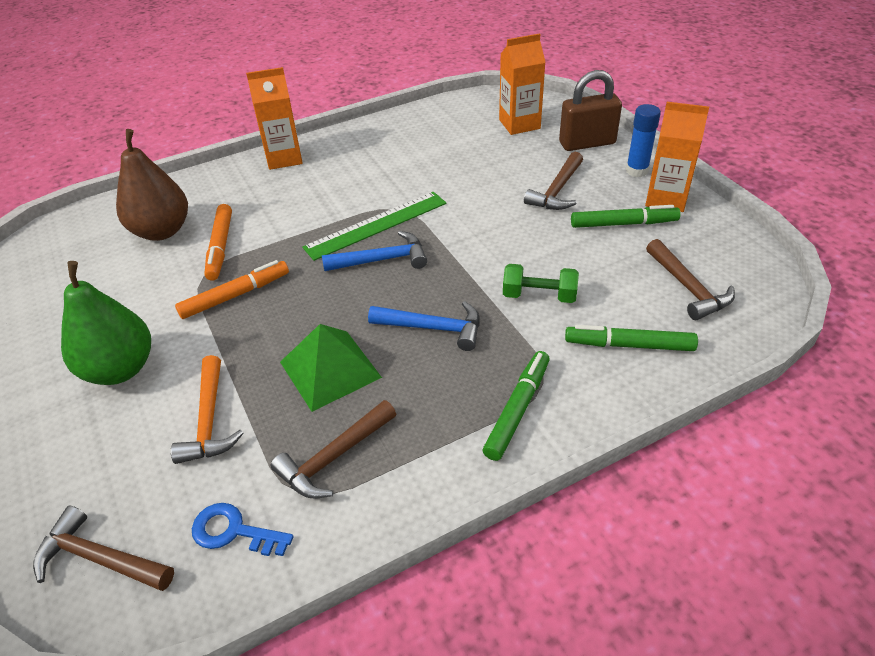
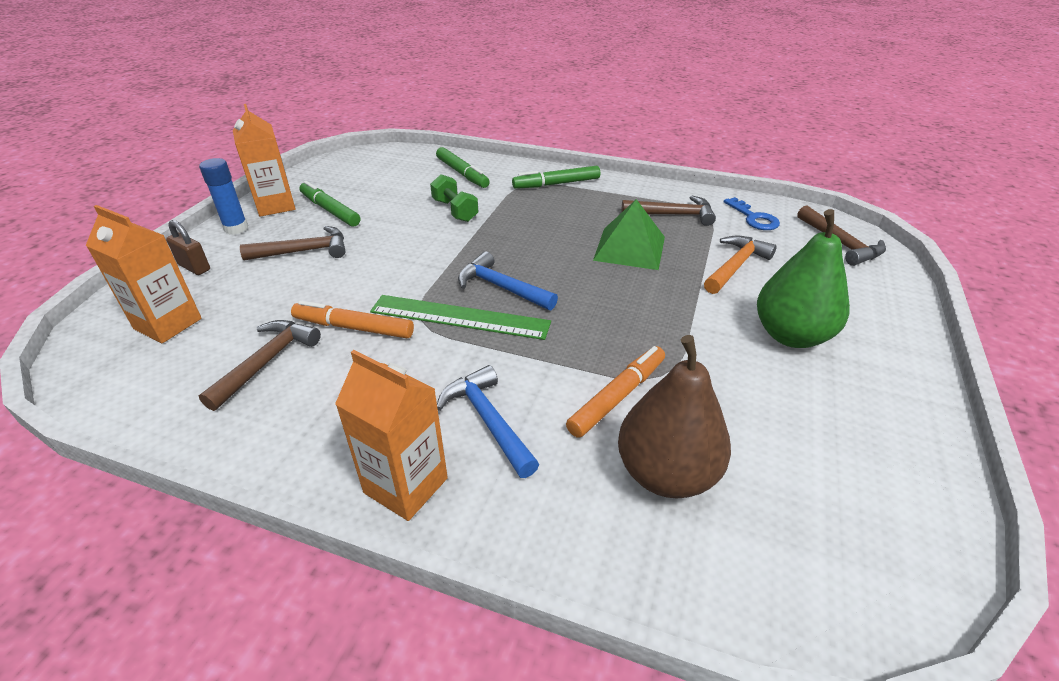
camera: 135 degrees left, 5 degrees down
(235, 295) = (647, 335): orange marker -> orange marker (353, 328)
(433, 328) = (539, 231): blue hammer -> blue hammer (488, 421)
(587, 143) = (194, 267): brown padlock -> brown padlock, size x0.57
(688, 287) = (385, 173): brown hammer -> brown hammer (266, 362)

